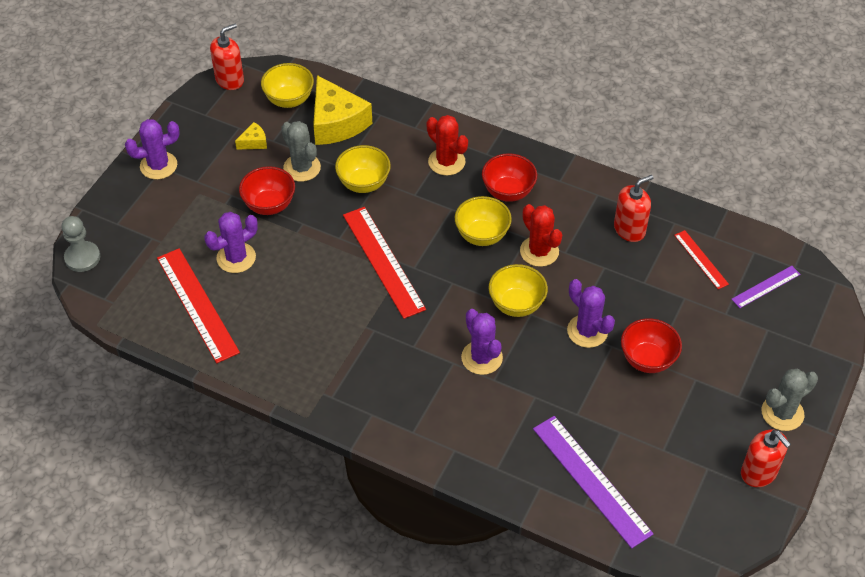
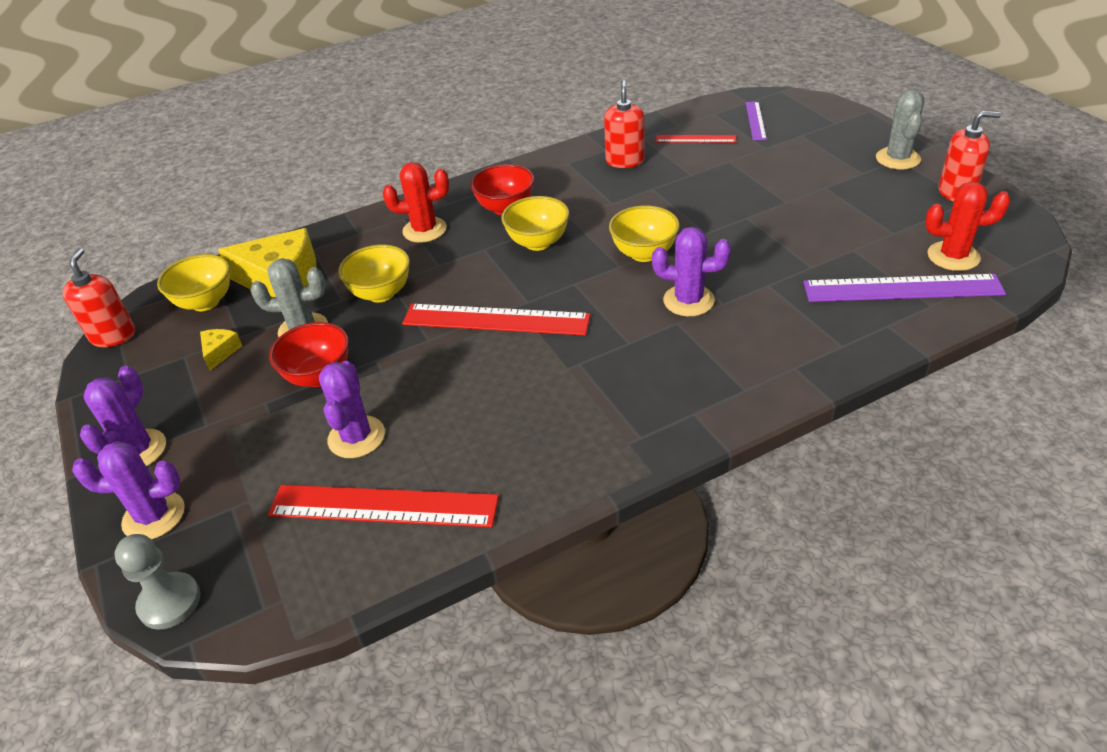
camera: 50 degrees left, 10 degrees down
(539, 251) = (595, 217): red cactus -> red cactus (953, 256)
(587, 331) = (716, 224): purple cactus -> purple cactus (154, 516)
(647, 360) = (780, 204): red bowl -> none

